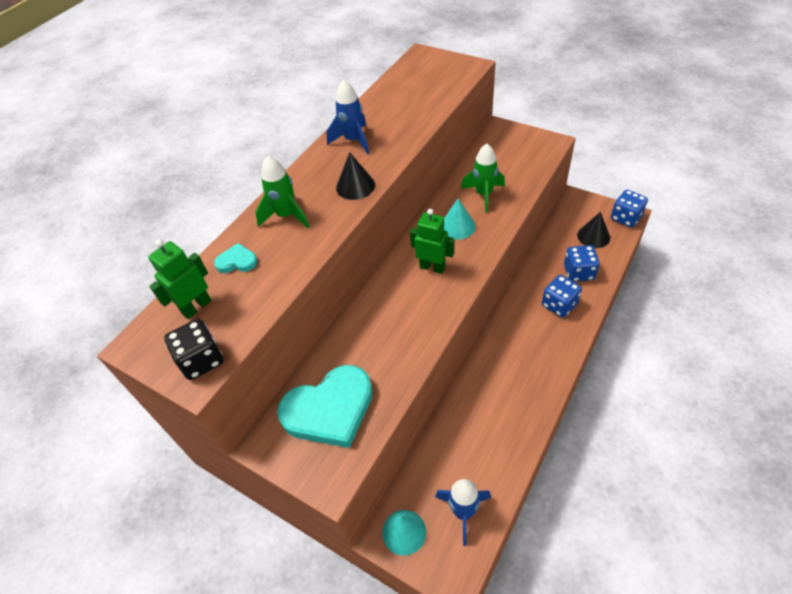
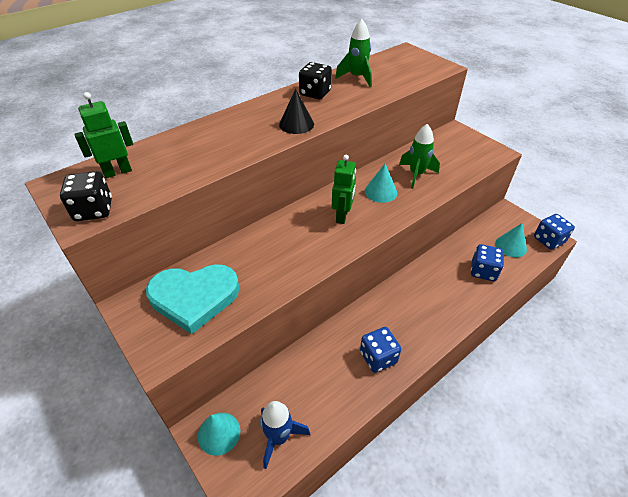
camera: 15 degrees right, 5 degrees down
(237, 261) = (170, 150): turquoise heart -> none
(286, 216) = (228, 130): green rocket -> green rocket (357, 78)
(353, 140) = (315, 93): blue rocket -> black dice
(432, 267) = (342, 216): green robot -> green robot turned 60 degrees clockwise
(559, 305) = (452, 292): blue dice -> blue dice (378, 357)
(593, 236) = (511, 246): black cone -> turquoise cone

